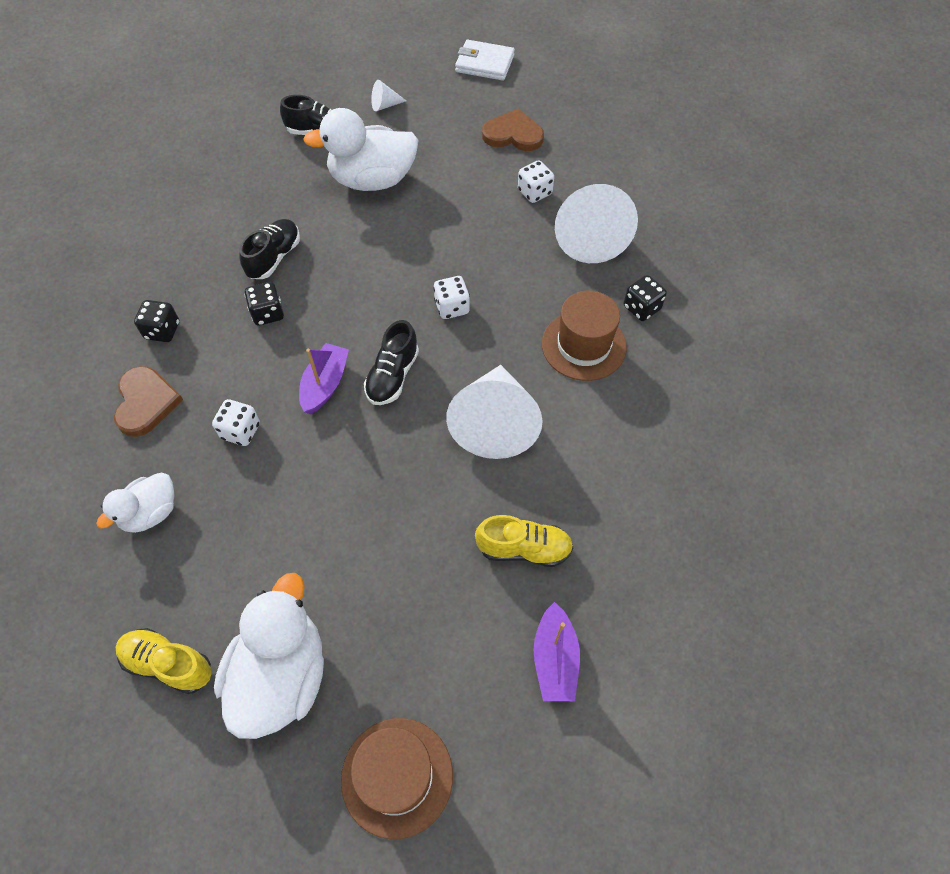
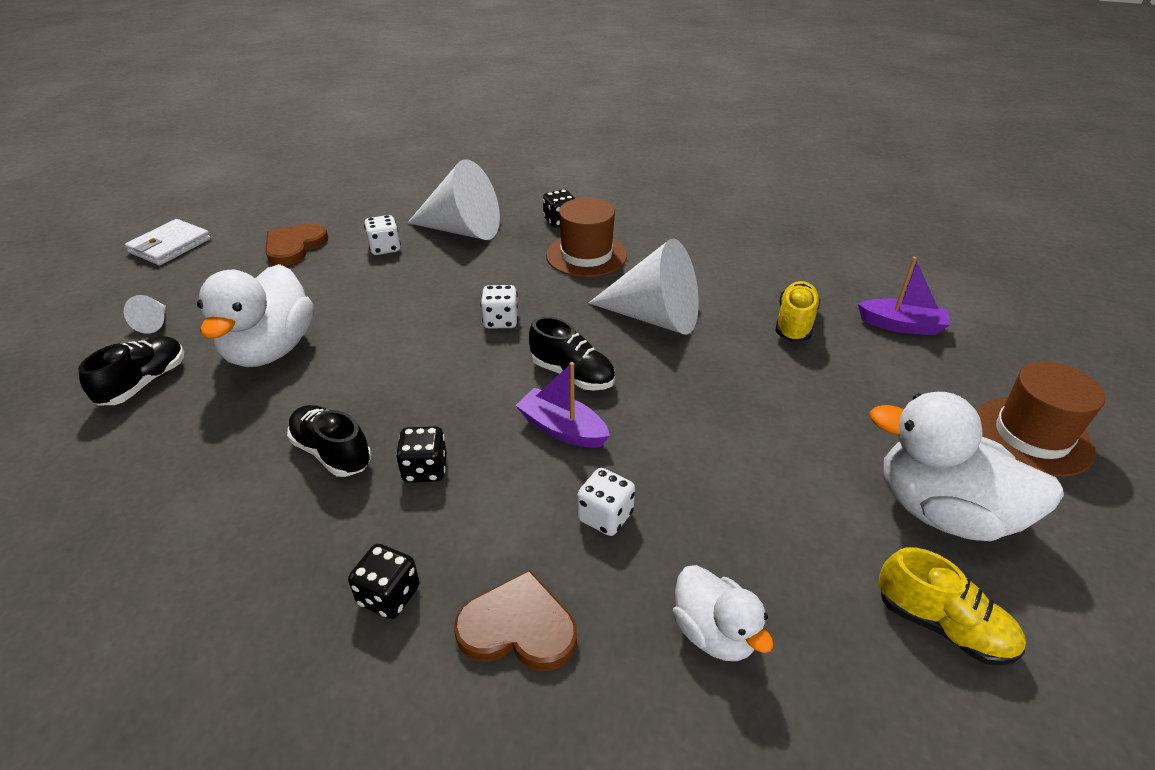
camera: 75 degrees left, 20 degrees down
(168, 664) = (942, 625): yellow shoe -> yellow shoe turned 90 degrees counterclockwise

